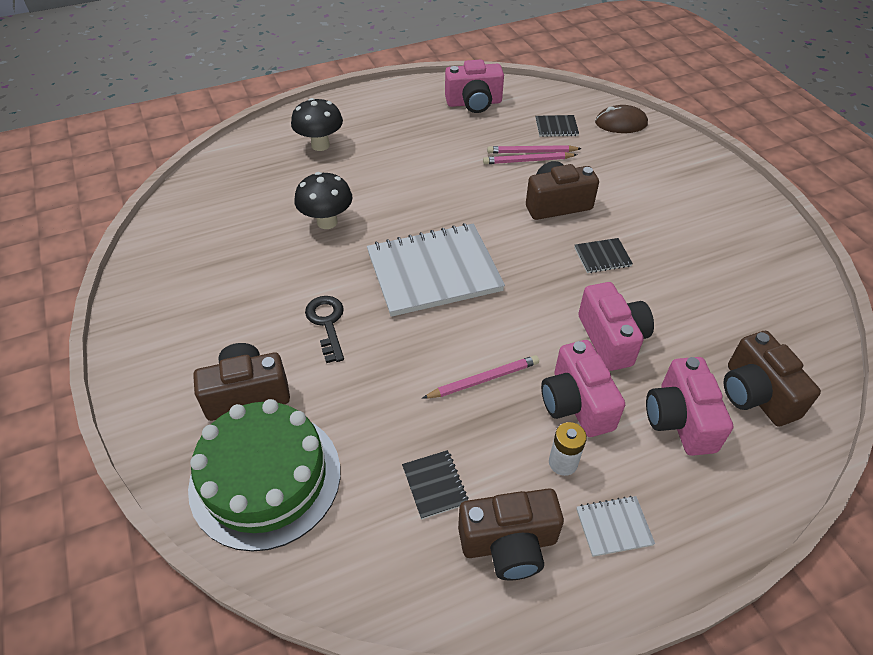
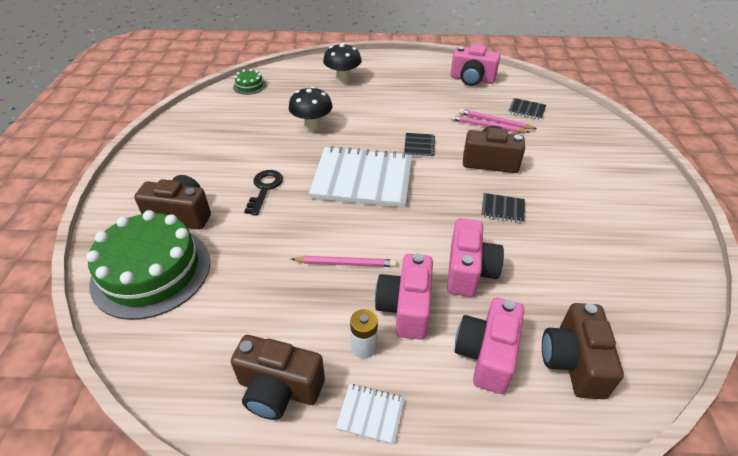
camera: 25 degrees right, 5 degrees down
(203, 188) = (249, 86): none -> green cake
(435, 485) = (257, 323): black notebook -> black notebook (419, 146)
(621, 123) = (584, 120): brown mouse -> none

